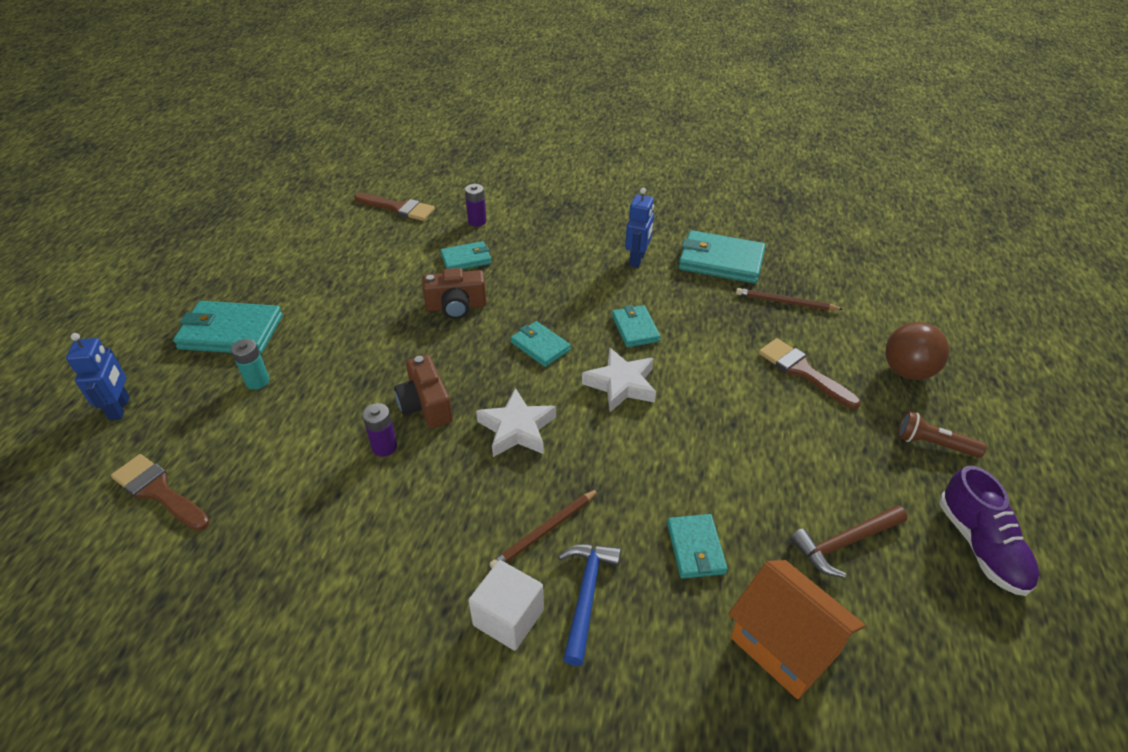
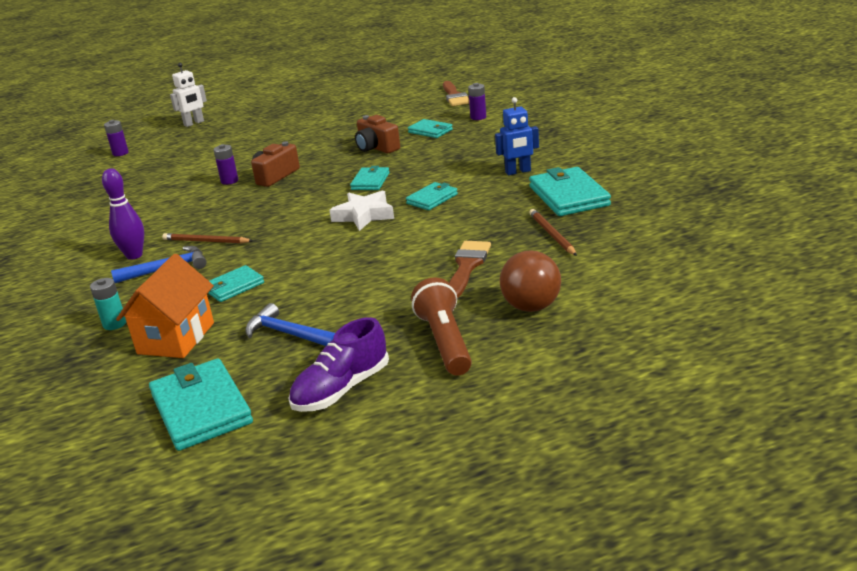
camera: 60 degrees right, 15 degrees down
(103, 521) = (120, 153): none -> purple battery
(120, 408) = (194, 123): blue robot -> white robot
(159, 491) = (148, 154): brown brush -> none
(231, 332) = (277, 116): turquoise wallet -> turquoise wallet (201, 409)
(257, 381) = (246, 136): turquoise battery -> turquoise battery (115, 324)
(508, 617) = (134, 255): white cube -> purple bowling pin
(517, 429) = (283, 204): white star -> none
(845, 543) = (289, 334): brown hammer -> blue hammer
(933, 444) = (445, 341): brown flashlight -> brown flashlight, size x1.52

